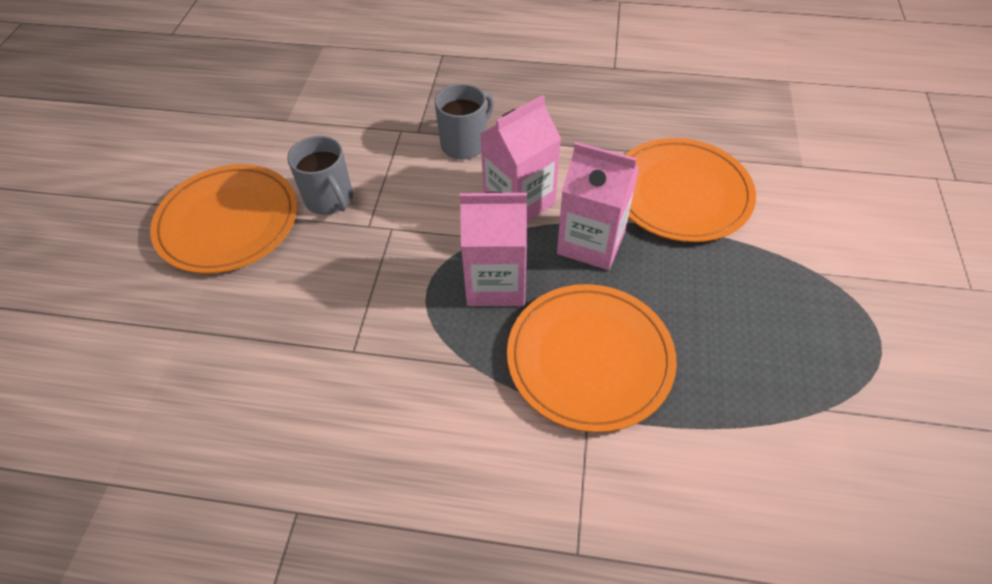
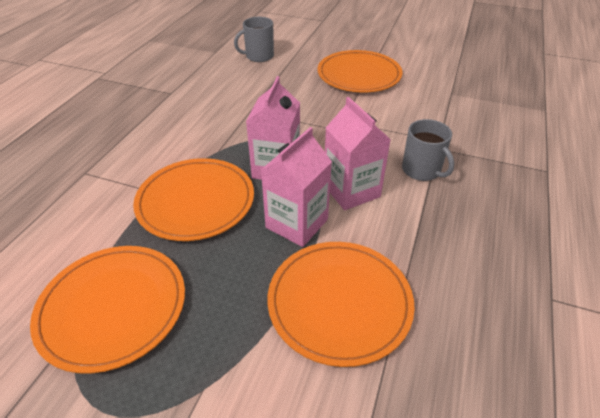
camera: 100 degrees right, 10 degrees down
(330, 199) = (370, 108): grey mug -> grey mug (259, 56)
(783, 383) = (113, 307): none -> orange plate

